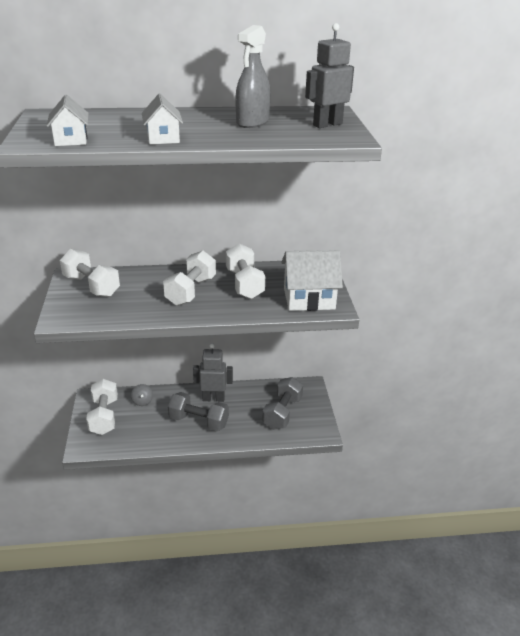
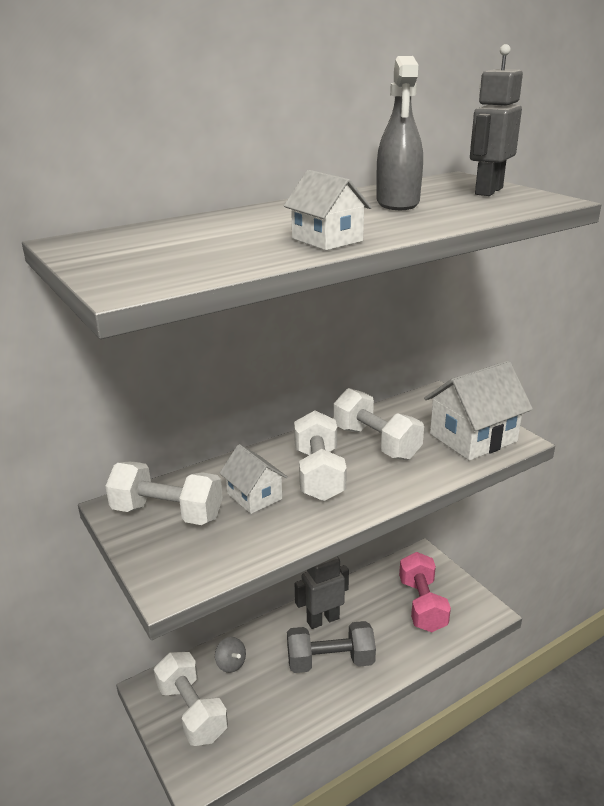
camera: 25 degrees left, 5 degrees down
(71, 140) = (193, 267): white house -> white house (254, 496)
(282, 413) = (422, 605): grey dumbbell -> pink dumbbell

